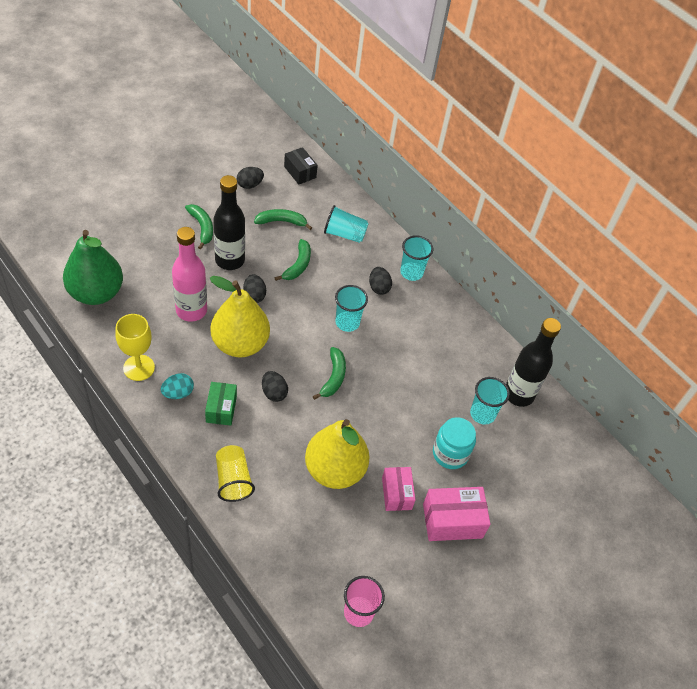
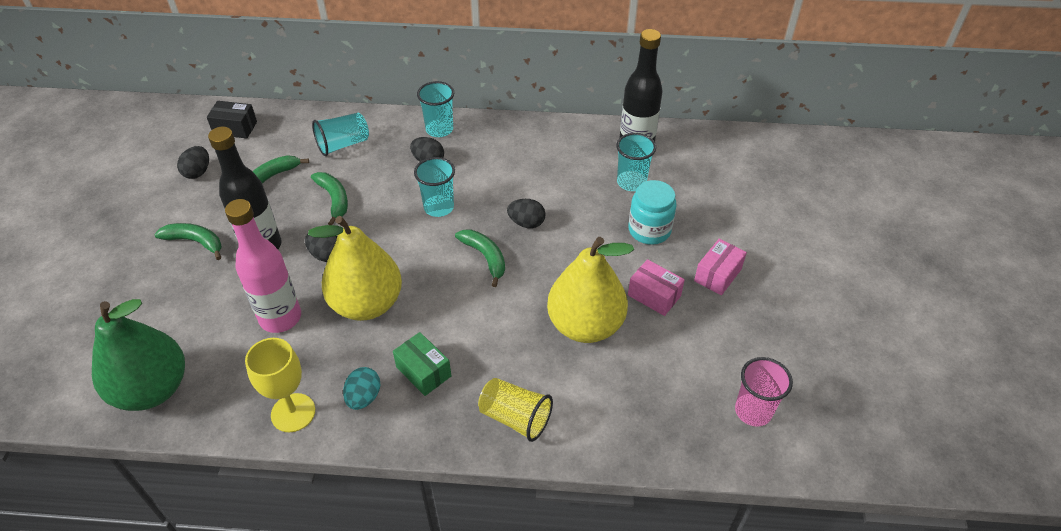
camera: 40 degrees left, 5 degrees down
(274, 393) = (452, 315): black egg -> black egg (526, 223)
(452, 521) = (717, 275): pink box -> pink box, size x0.66

